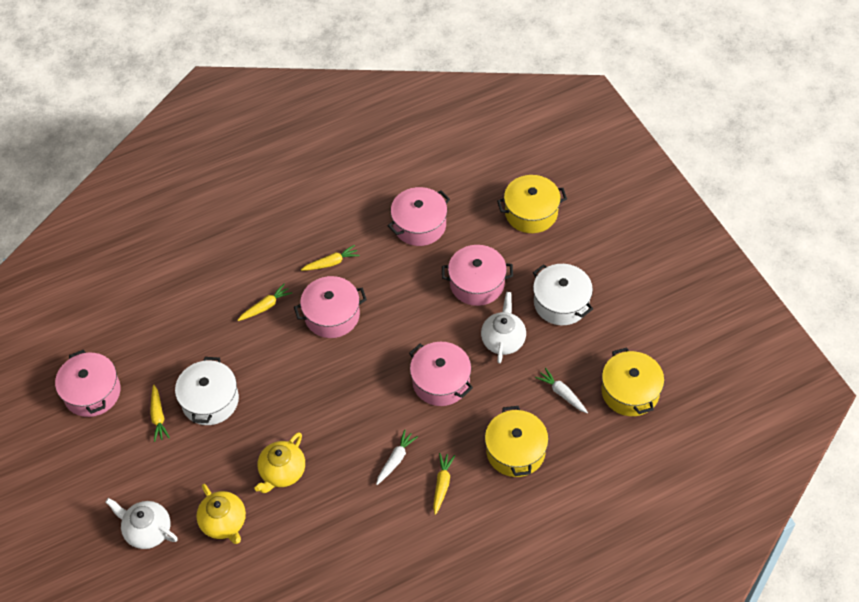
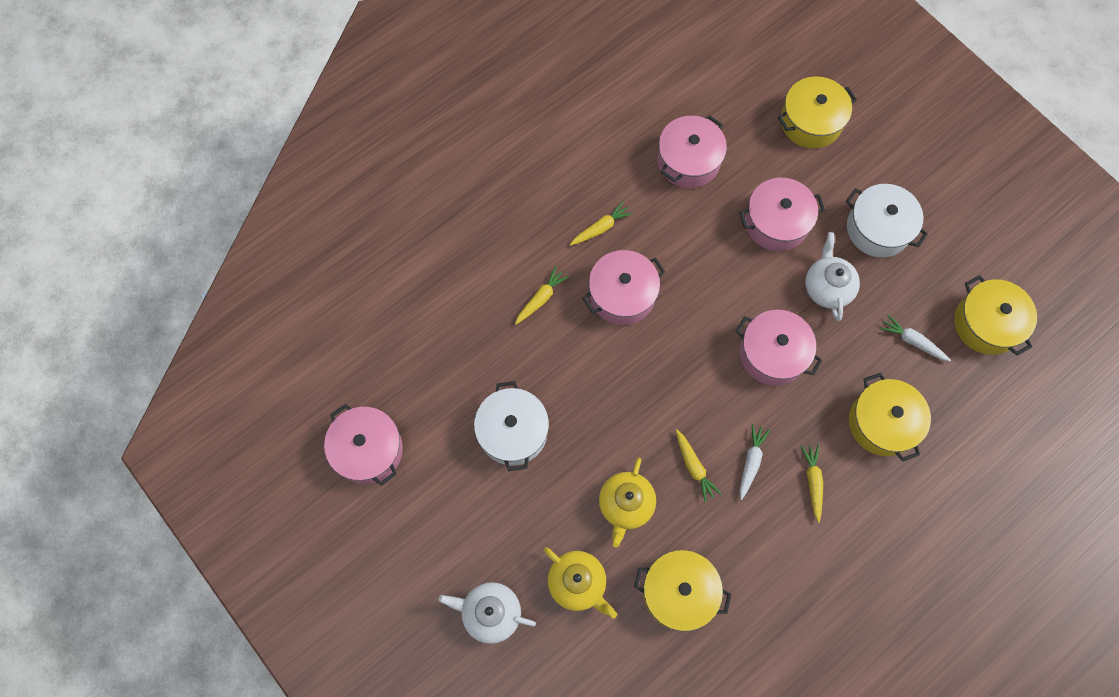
camera: 15 degrees left, 15 degrees up
(158, 416) = (457, 464): yellow carrot -> yellow carrot (694, 467)
(303, 546) = (679, 592): none -> yellow pot

